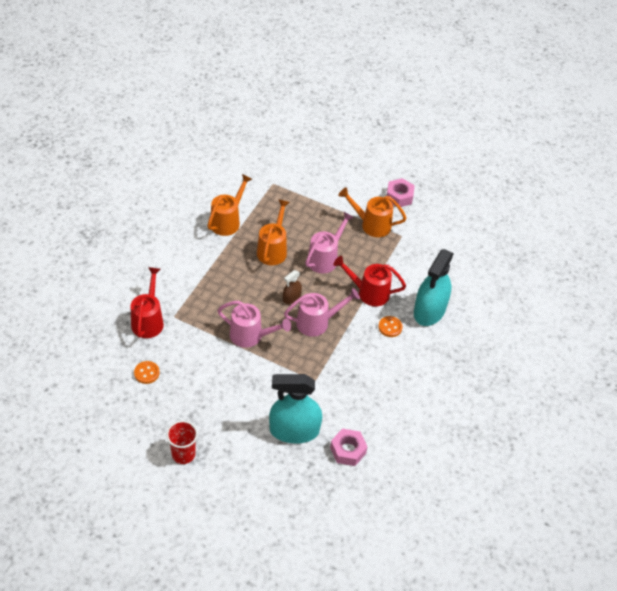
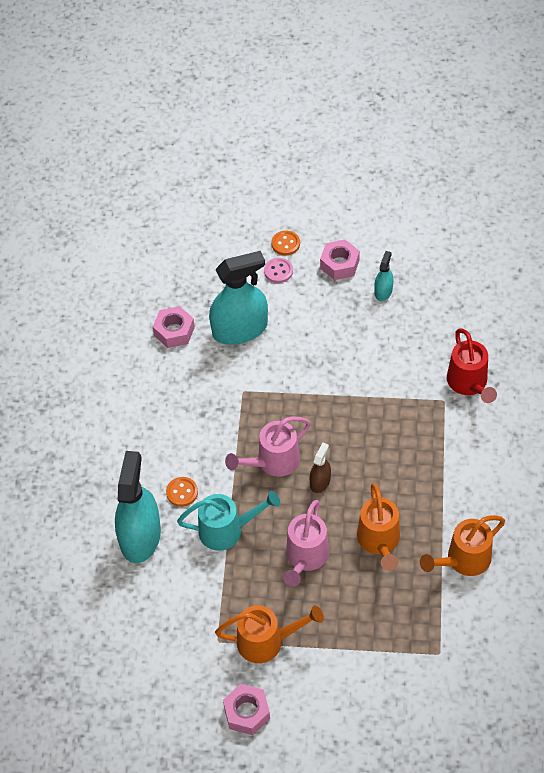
camera: 165 degrees right, 5 degrees up
(146, 373) = (430, 326): orange button -> orange button (285, 244)
(163, 415) = (383, 291): none -> turquoise spray bottle
(183, 454) = (339, 264): red cup -> pink nut
(228, 221) = (463, 560): orange watering can -> orange watering can turned 45 degrees clockwise
(237, 469) = (278, 271): none -> pink button
(251, 336) = (342, 413): pink watering can -> none
(368, 292) = (228, 530): red watering can -> turquoise watering can

